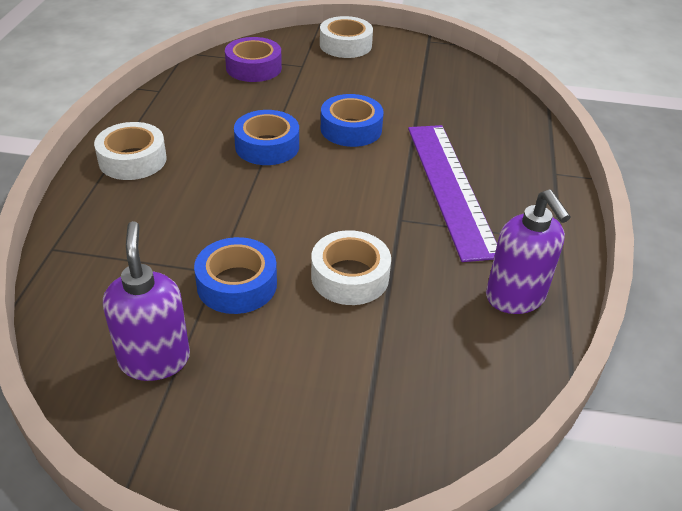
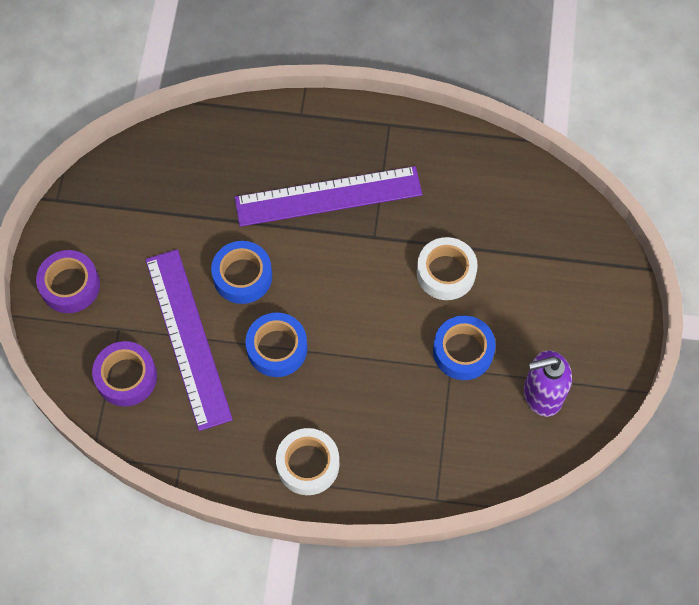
camera: 90 degrees left, 25 degrees up
(287, 98) = (188, 338): none -> purple ruler
(345, 45) = (70, 285): white tape -> purple tape
(515, 298) = (456, 163): purple soap dispenser -> none

